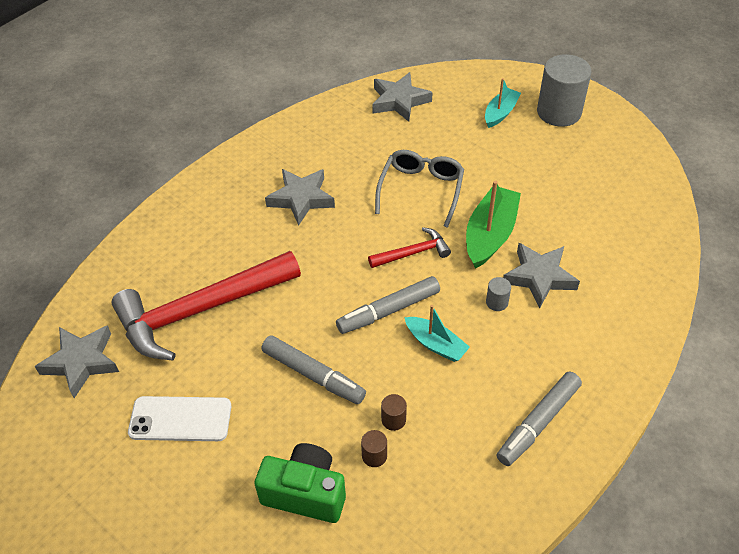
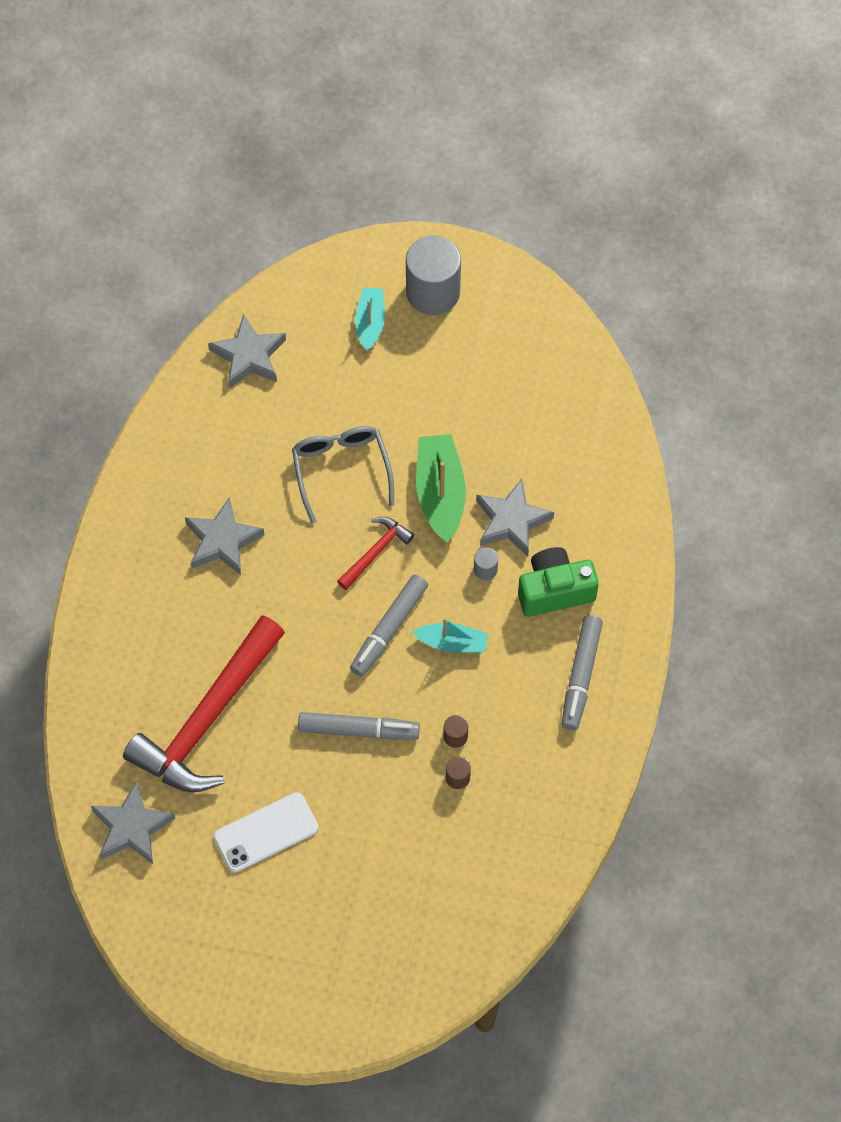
camera: 30 degrees left, 15 degrees up
(305, 493) = (418, 839): green camera -> green camera (554, 590)

